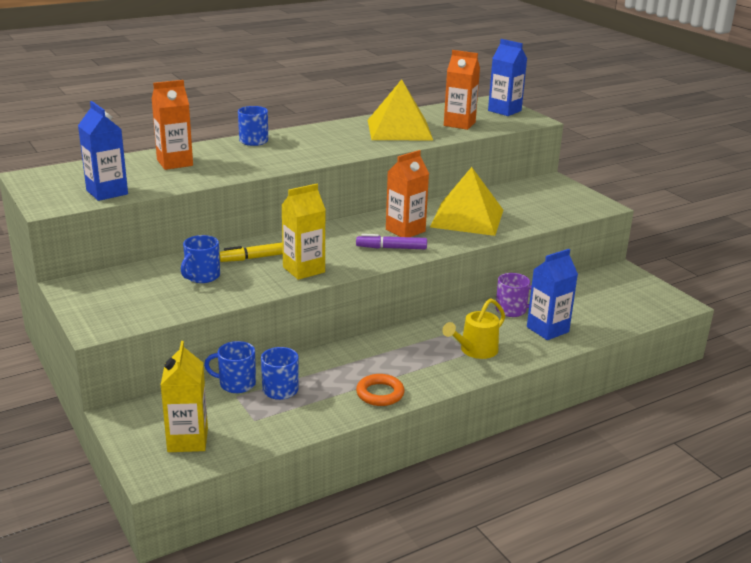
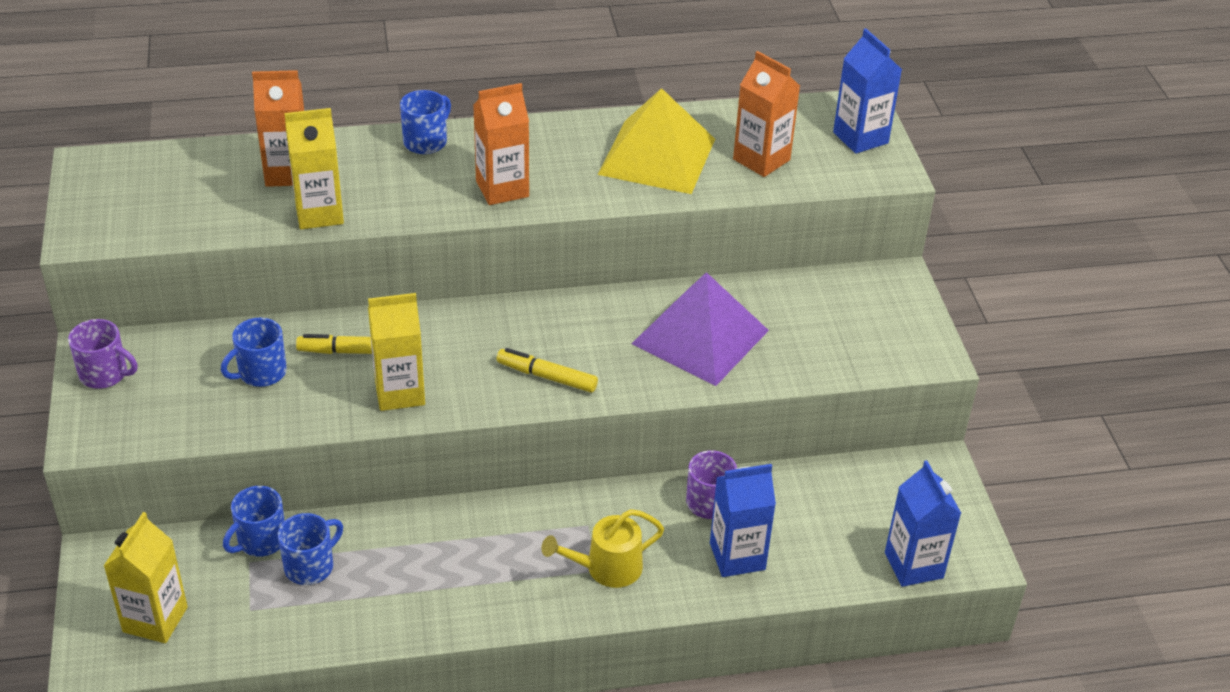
camera: 20 degrees right, 15 degrees up
(88, 295) = (104, 374): none -> purple mug
(107, 192) = (165, 223): blue carton -> blue carton (913, 565)
(211, 175) = (319, 213): none -> yellow carton
(236, 384) = (260, 540): blue mug -> blue mug turned 75 degrees counterclockwise
(380, 393) = (430, 610): orange ring -> none
(391, 248) = (547, 377): purple marker -> yellow marker
(405, 230) = (590, 343): orange carton -> orange carton (502, 189)
(467, 218) = (700, 337): yellow pyramid -> purple pyramid

